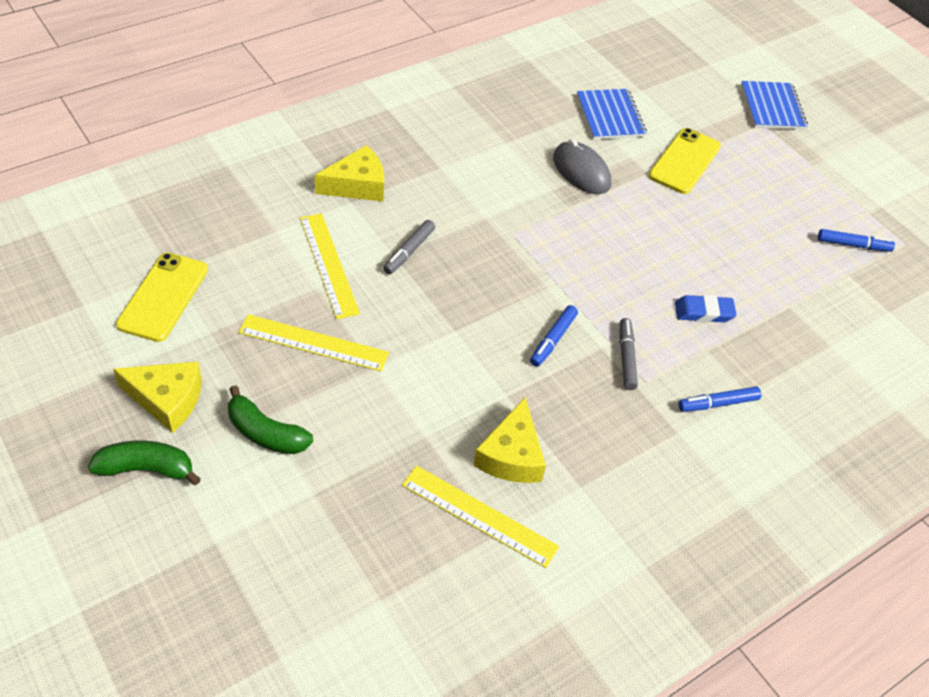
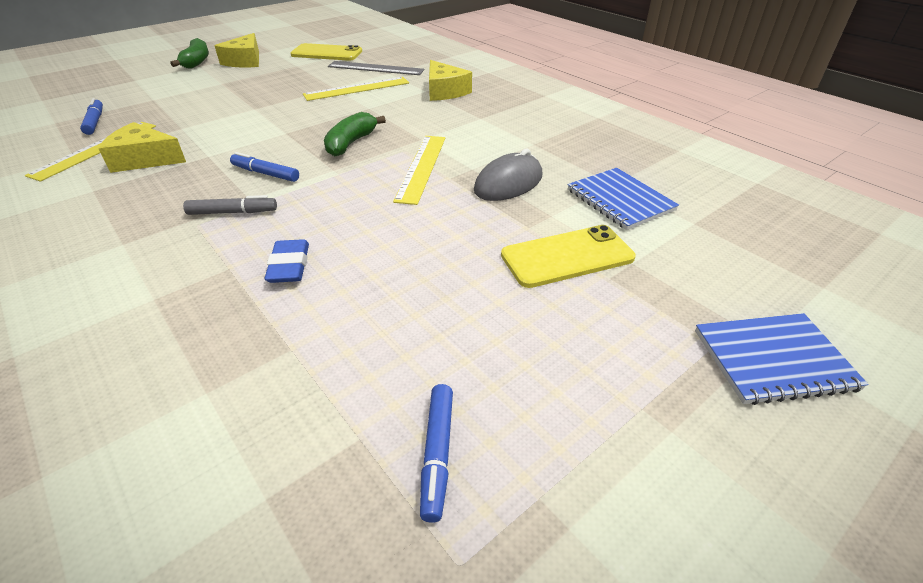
camera: 90 degrees right, 10 degrees down
(253, 243) = (375, 68): none -> grey ruler
(266, 433) = (208, 84): green banana -> green banana (351, 143)
(313, 343) = (281, 90): yellow ruler -> yellow ruler (421, 167)
(409, 251) = (374, 112): grey marker -> none
(610, 116) = (620, 200): blue notebook -> blue notebook turned 75 degrees clockwise
(684, 161) = (567, 256): yellow phone -> yellow phone turned 45 degrees counterclockwise
(718, 404) = (146, 273): blue marker -> blue marker (95, 122)

